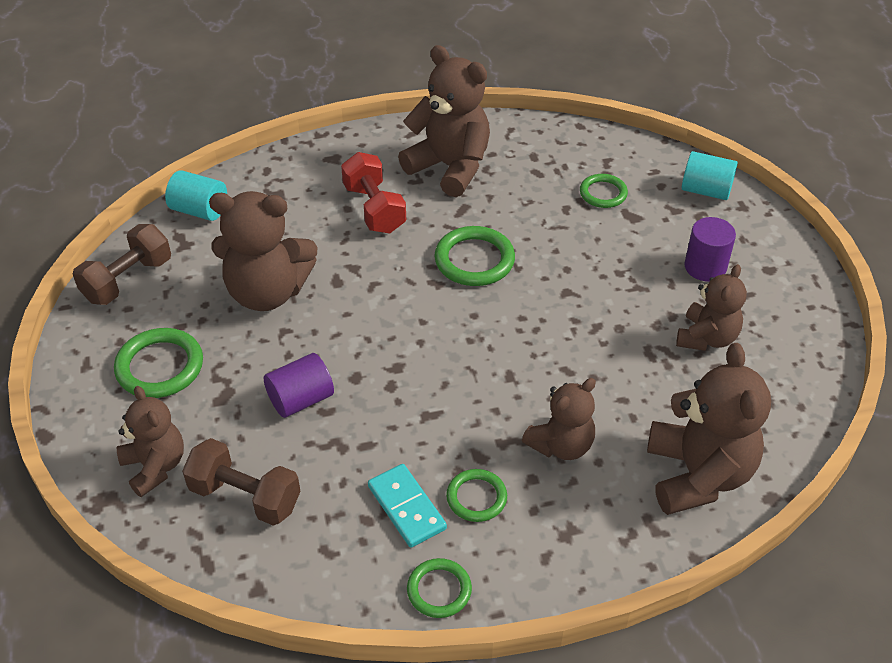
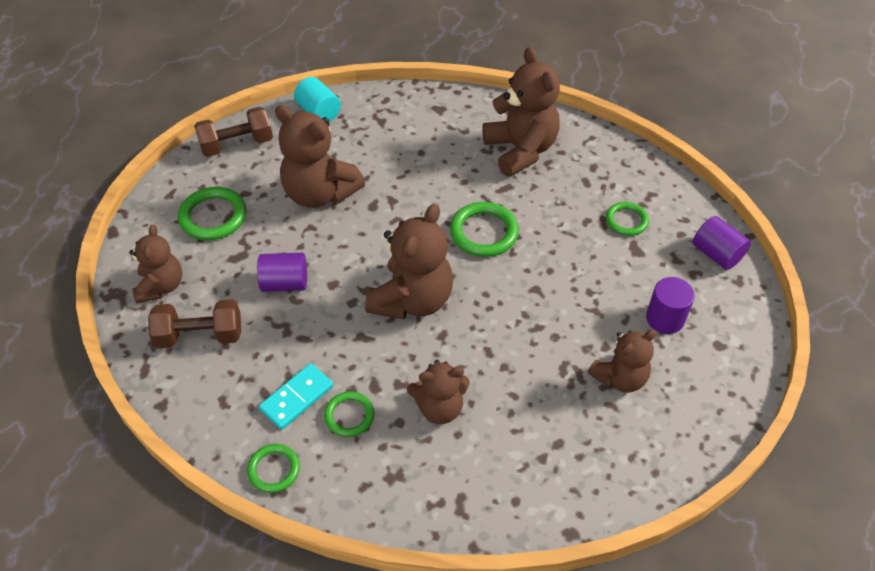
camera: 30 degrees right, 5 degrees up
(245, 496) = (200, 335): brown dumbbell -> brown dumbbell turned 60 degrees counterclockwise
(374, 209) = (440, 161): red dumbbell -> none
(407, 507) = (297, 398): turquoise domino -> turquoise domino turned 45 degrees clockwise
(698, 475) = (526, 484): brown teddy bear -> brown teddy bear (412, 300)
(706, 190) = (716, 254): turquoise cylinder -> purple cylinder

